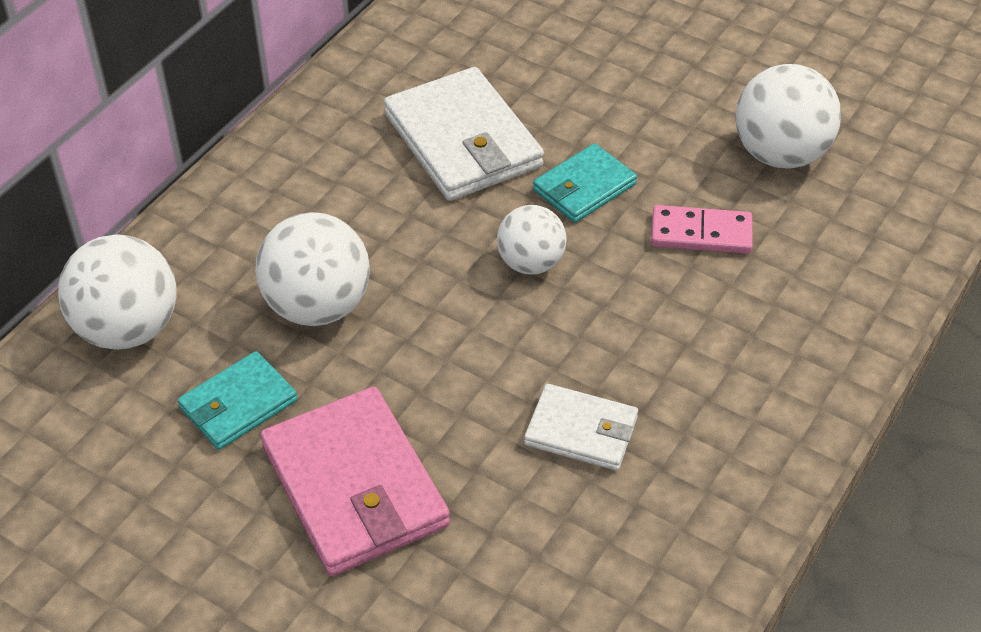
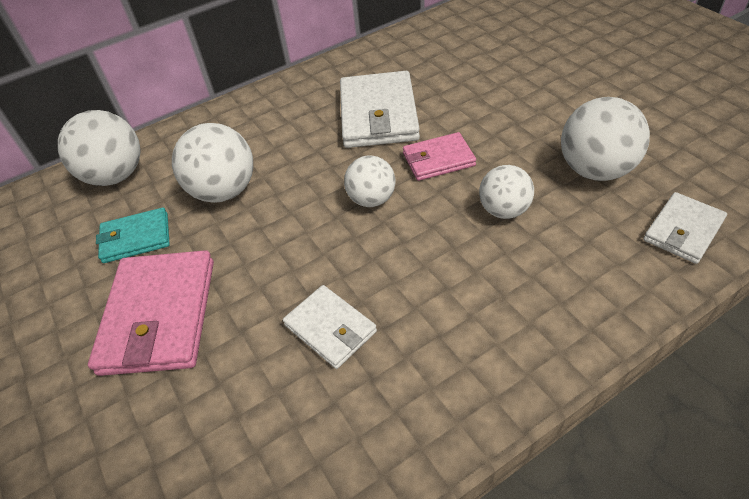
camera: 30 degrees right, 0 degrees up
(584, 187) = (438, 159): turquoise wallet -> pink wallet
(701, 233) = (504, 210): pink domino -> white ball
(905, 205) = (683, 230): none -> white wallet

